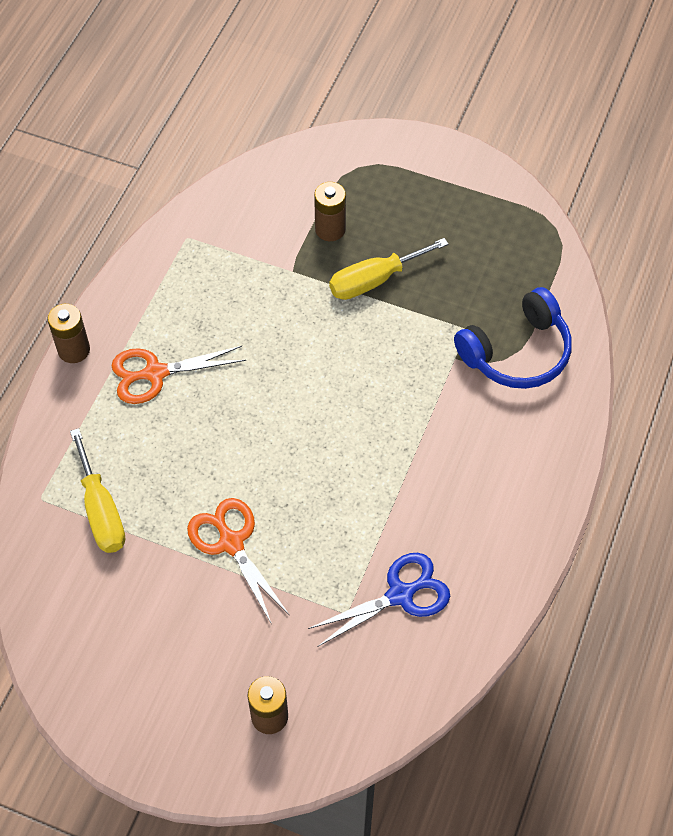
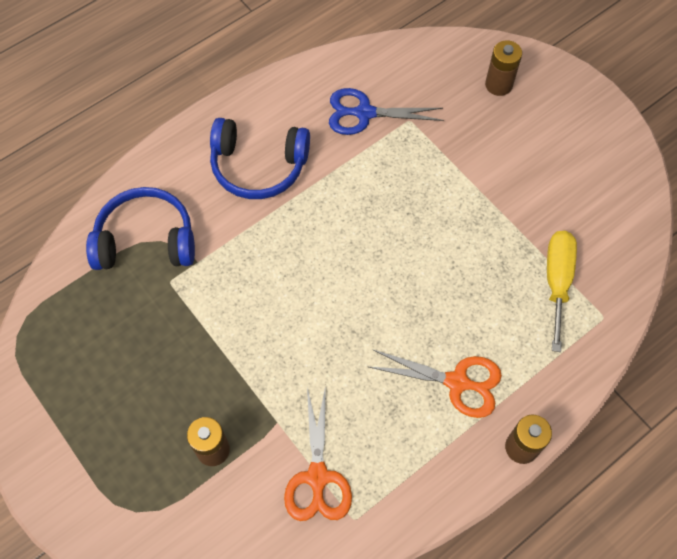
camera: 150 degrees left, 5 degrees up
(231, 543) = (465, 206): orange scissors -> orange scissors (317, 477)
(374, 280) = (210, 371): yellow screwdriver -> none
(468, 476) = (258, 166): none -> blue headphones

